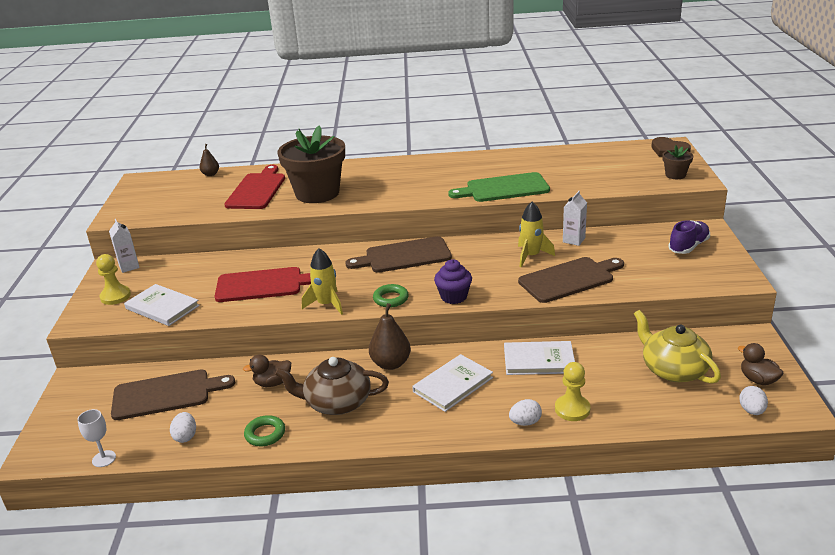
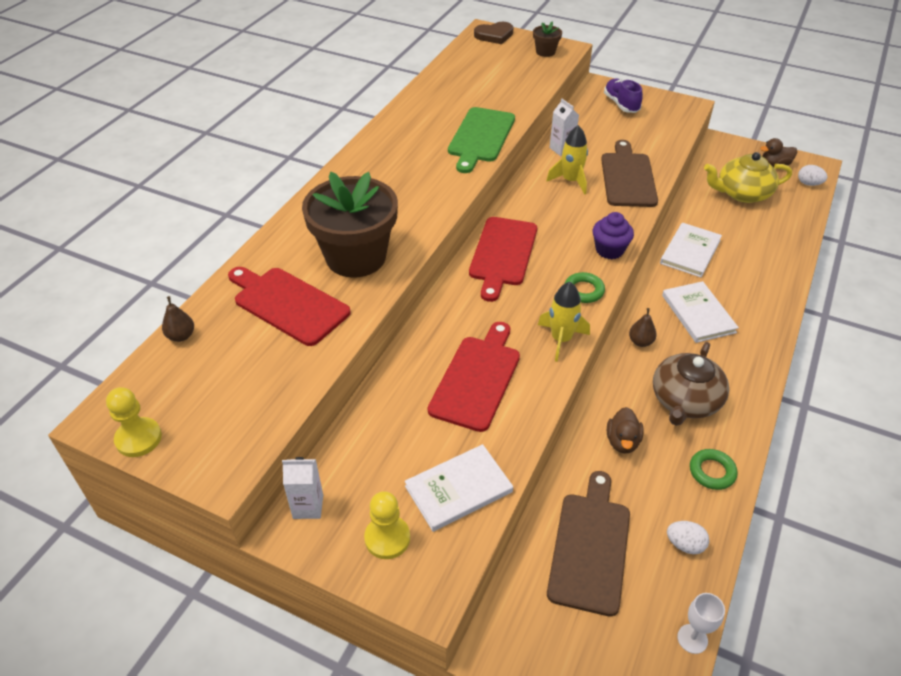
camera: 65 degrees left, 15 degrees up
(391, 364) = (640, 342): brown pear -> brown pear, size x0.59
(404, 256) = (503, 254): brown cutting board -> red cutting board
(525, 422) = (773, 292): white egg -> none
(572, 409) = (768, 261): yellow pawn -> yellow pawn (138, 438)

